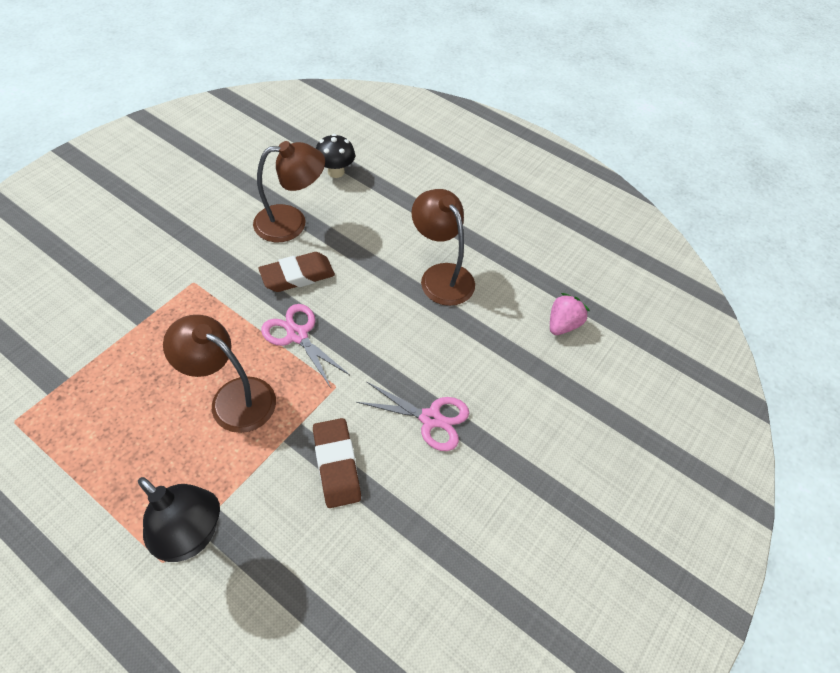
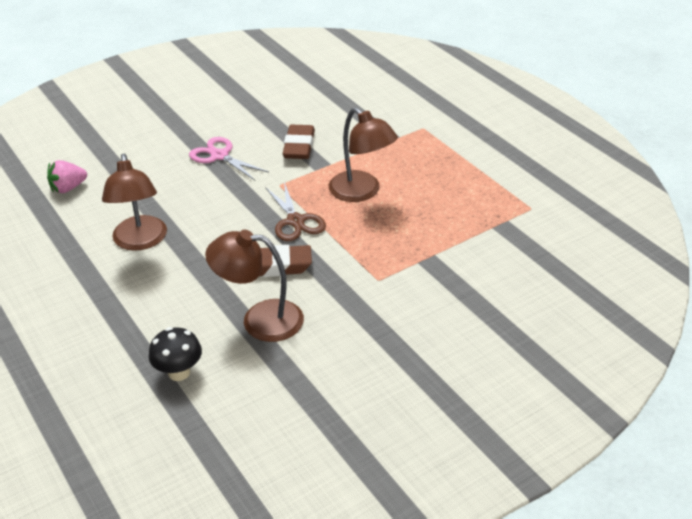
camera: 155 degrees left, 15 degrees down
(191, 536) = (404, 134): black lamp -> none
(297, 335) = (295, 221): pink scissors -> brown scissors

